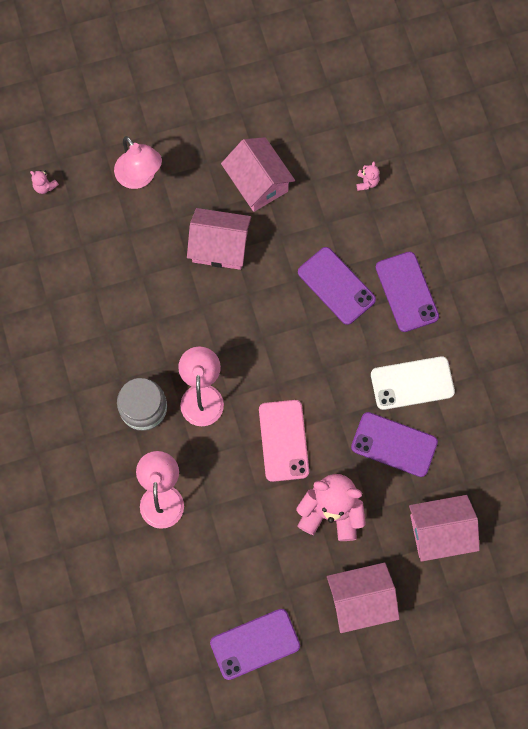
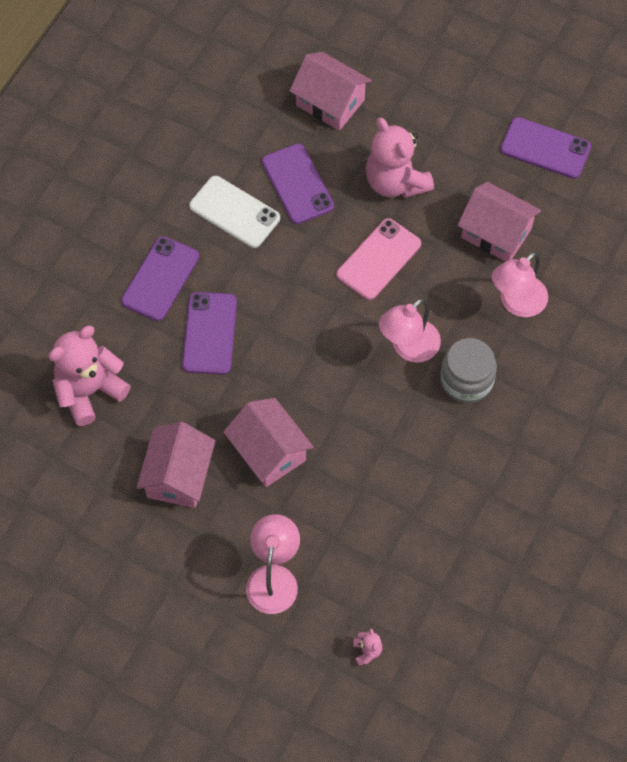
camera: 135 degrees left, 10 degrees down
(360, 599) = (437, 111): pink house -> pink house (496, 233)
(367, 182) = (89, 391): pink teddy bear -> pink teddy bear, size x2.48

